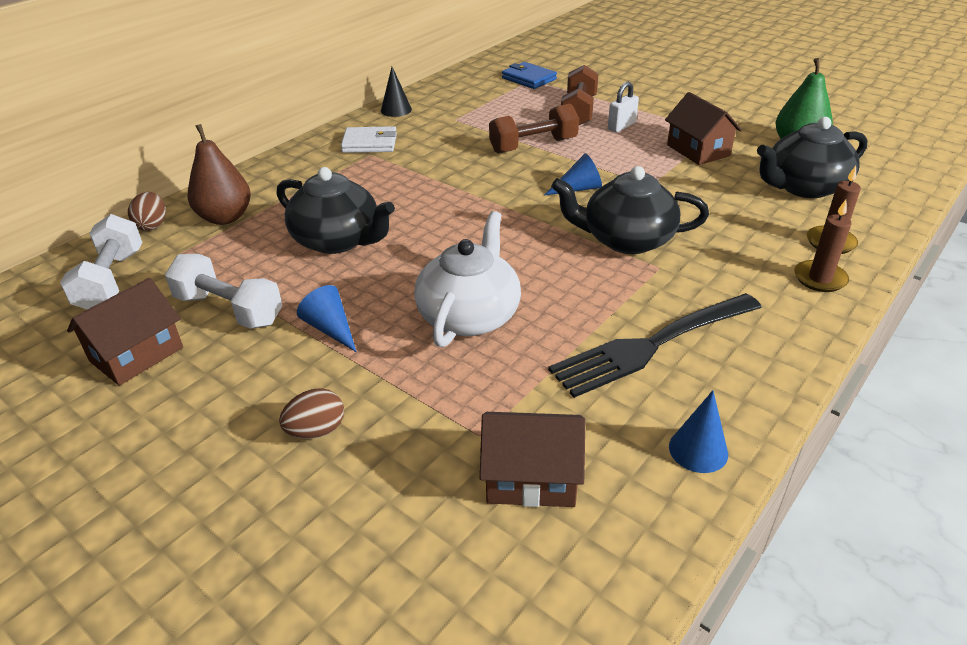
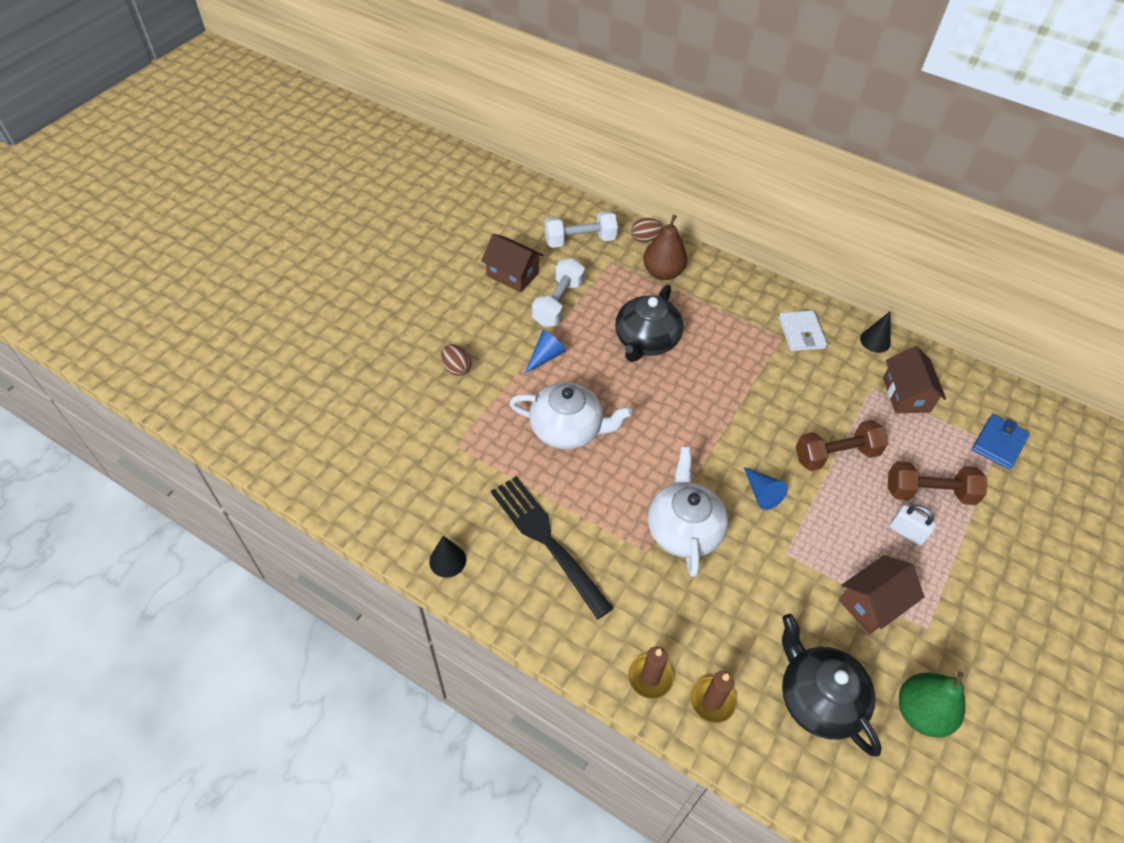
camera: 80 degrees right, 15 degrees up
(531, 477) = (424, 472): brown house -> brown house (906, 395)
(533, 146) = (836, 455): brown dumbbell -> brown dumbbell turned 75 degrees counterclockwise
(626, 240) = (683, 529): black teapot -> white teapot
(698, 450) = (447, 560): blue cone -> black cone

